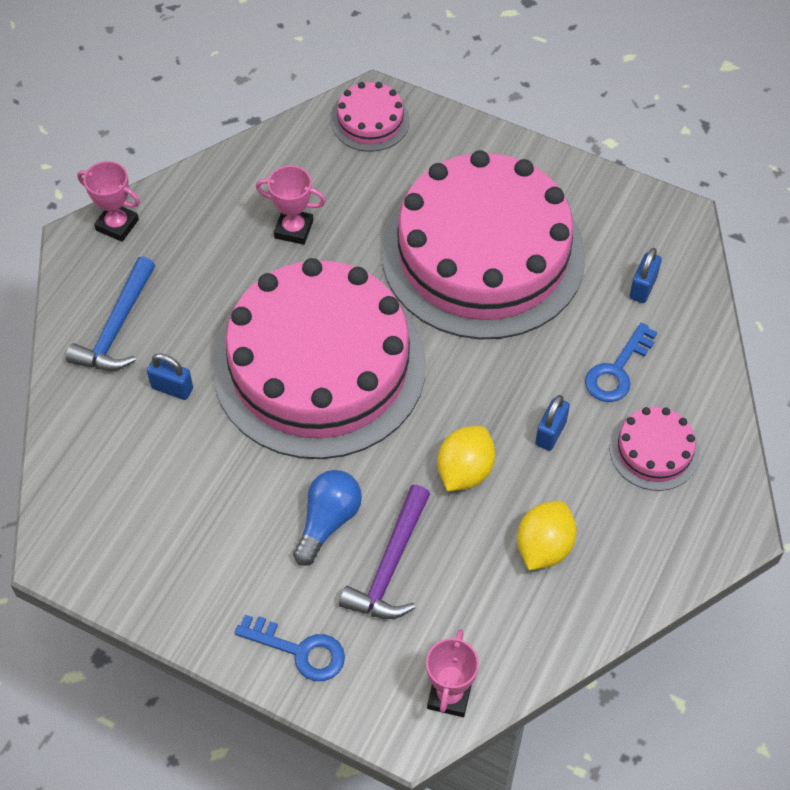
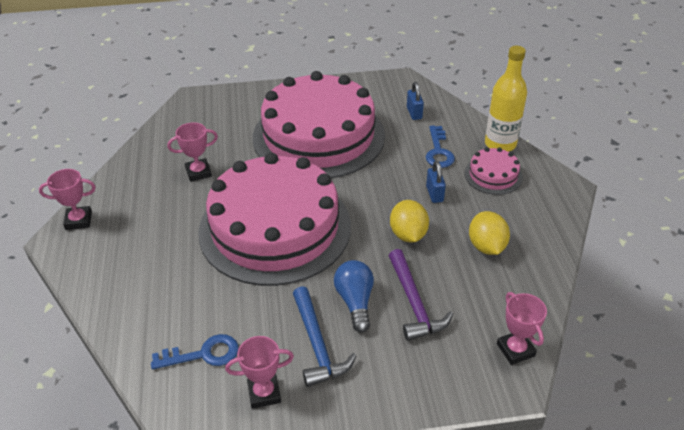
camera: 35 degrees left, 15 degrees down
(117, 328) = (123, 273): blue hammer -> blue hammer (317, 345)
(150, 567) = (264, 393): none -> pink trophy
(172, 388) = (190, 285): blue padlock -> none
(299, 650) = (405, 381): blue key -> blue key (203, 354)
(370, 121) = (199, 108): pink cake -> none
(713, 408) = (500, 144): none -> yellow bottle

